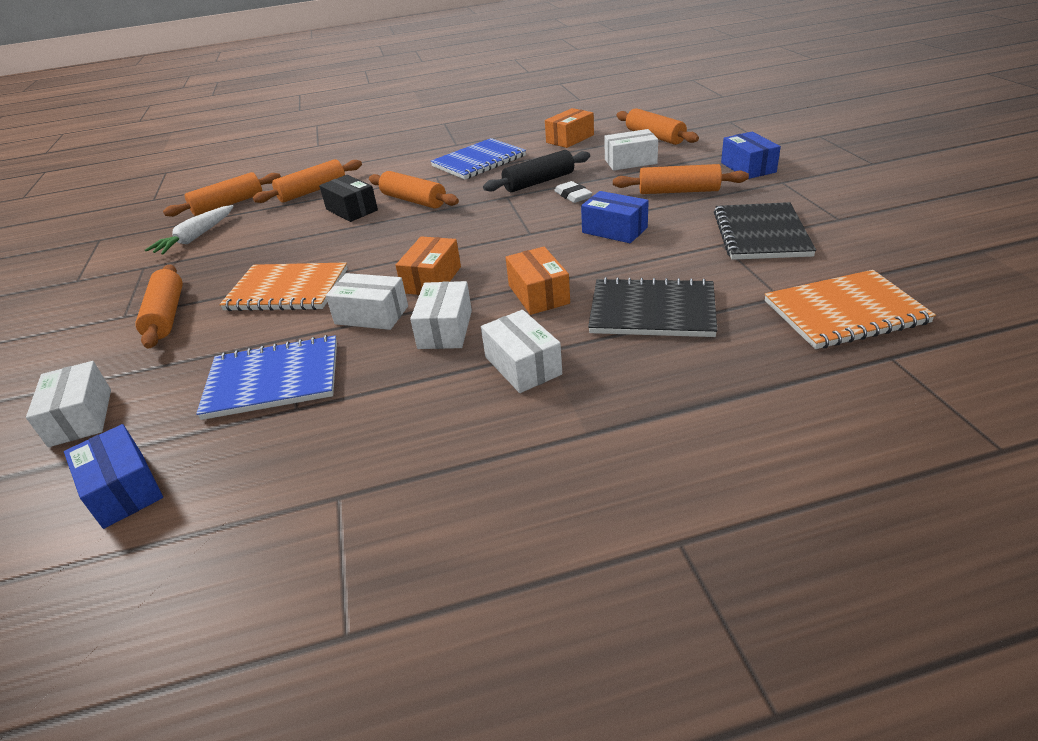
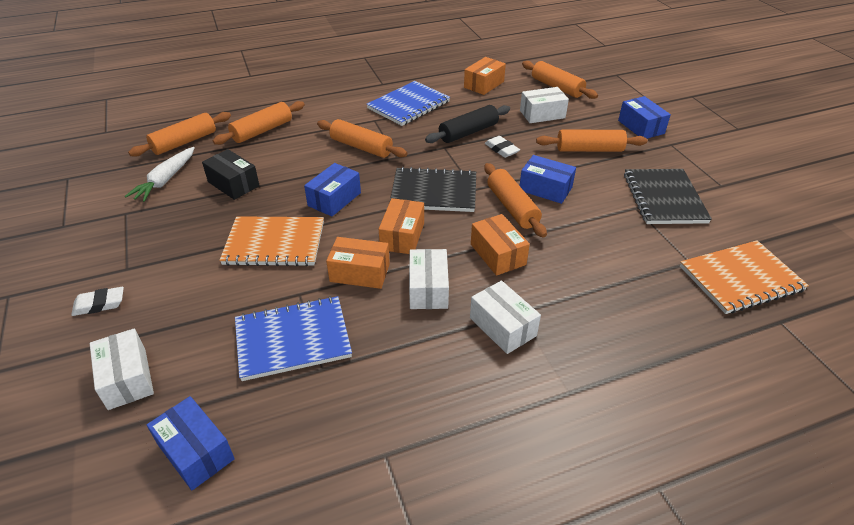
camera: 10 degrees left, 5 degrees up
(82, 349) = (99, 304): none -> white eraser
(166, 315) = (168, 269): orange rolling pin -> orange rolling pin (512, 207)
(352, 210) = (306, 155): black box -> black box (233, 184)
(367, 248) = (334, 199): none -> blue box
(371, 315) = (360, 273): white box -> orange box
(652, 311) = (594, 274): black notebook -> black notebook (434, 192)

